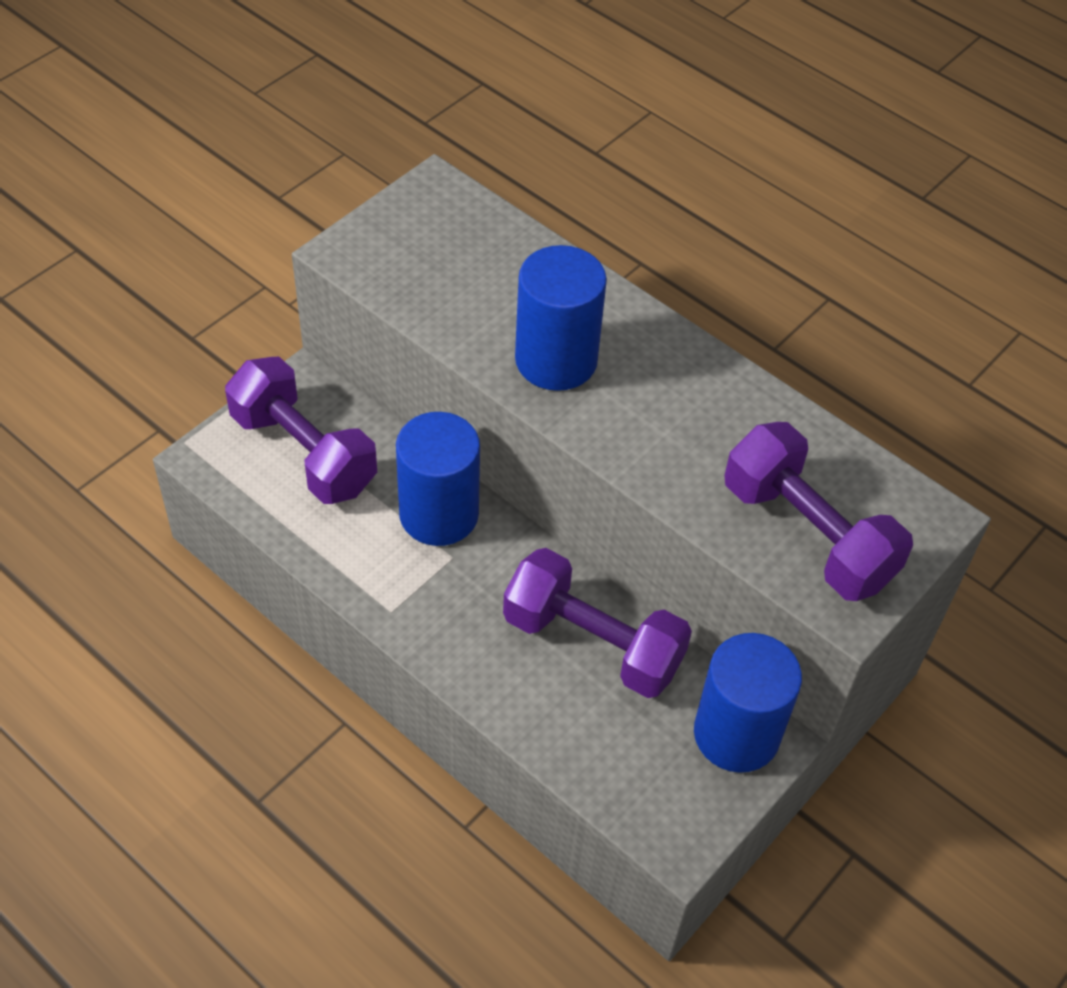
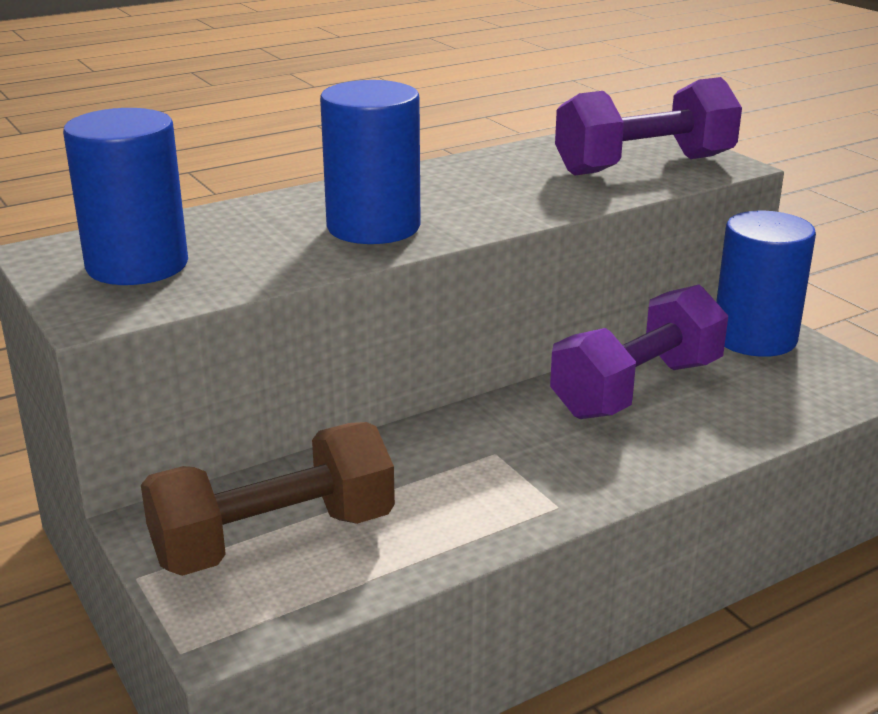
camera: 70 degrees left, 25 degrees down
(304, 452) = (274, 539): purple dumbbell -> brown dumbbell
(439, 514) = (429, 452): blue cylinder -> blue cylinder (137, 265)

